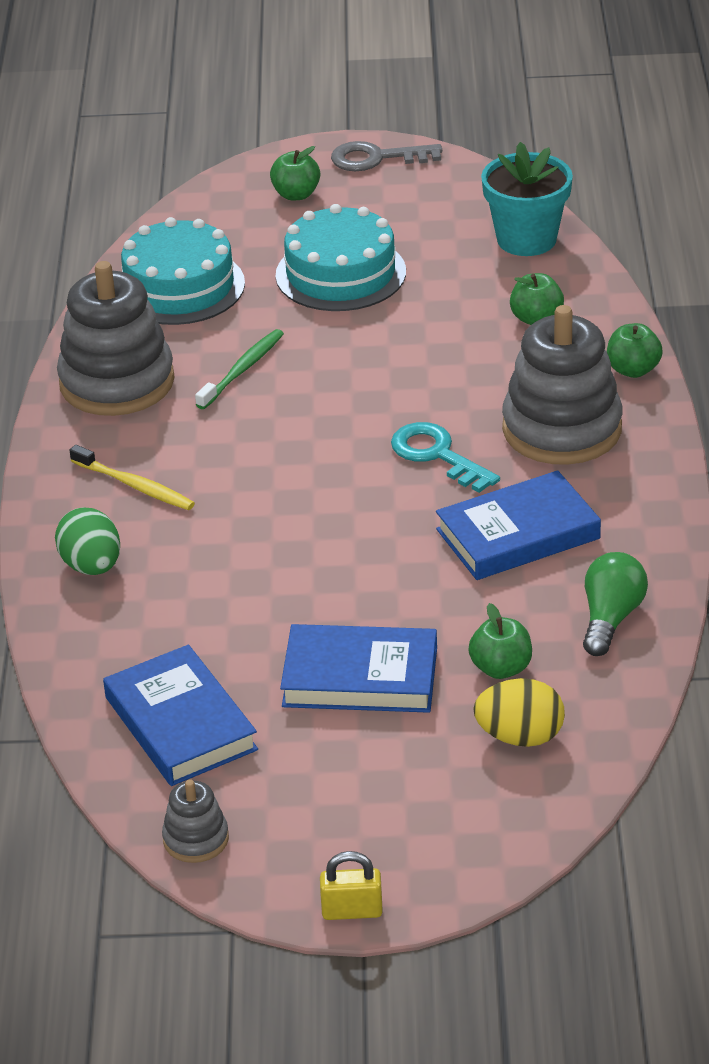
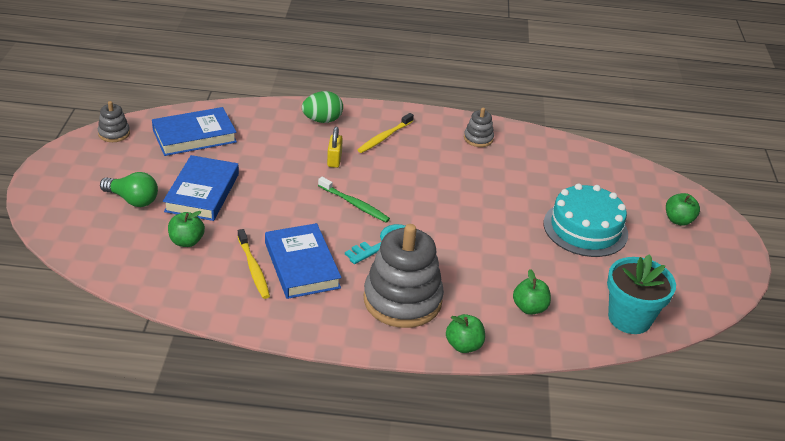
camera: 90 degrees right, 0 degrees up
(117, 382) = (478, 138): grey stacking toy -> grey stacking toy, size x0.46
(179, 287) = (571, 166): turquoise cake -> none
(242, 369) = (484, 181): green toothbrush -> green toothbrush (355, 204)
(352, 911) = (40, 171): yellow padlock -> yellow padlock (334, 160)
(377, 158) = (730, 260): grey key -> none
(520, 737) = (129, 240): yellow egg -> none
(543, 582) = (253, 269): none -> yellow toothbrush
(610, 618) = (211, 290): green light bulb -> green light bulb (133, 200)

